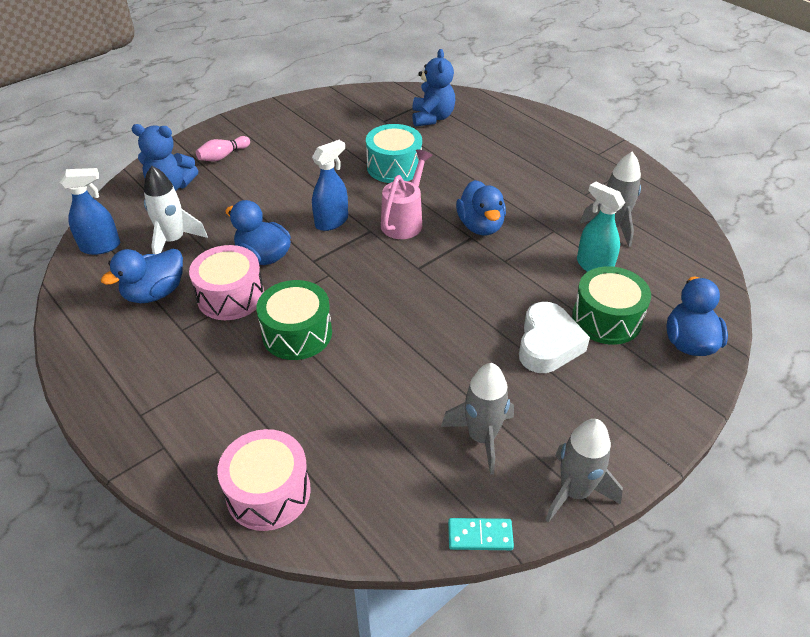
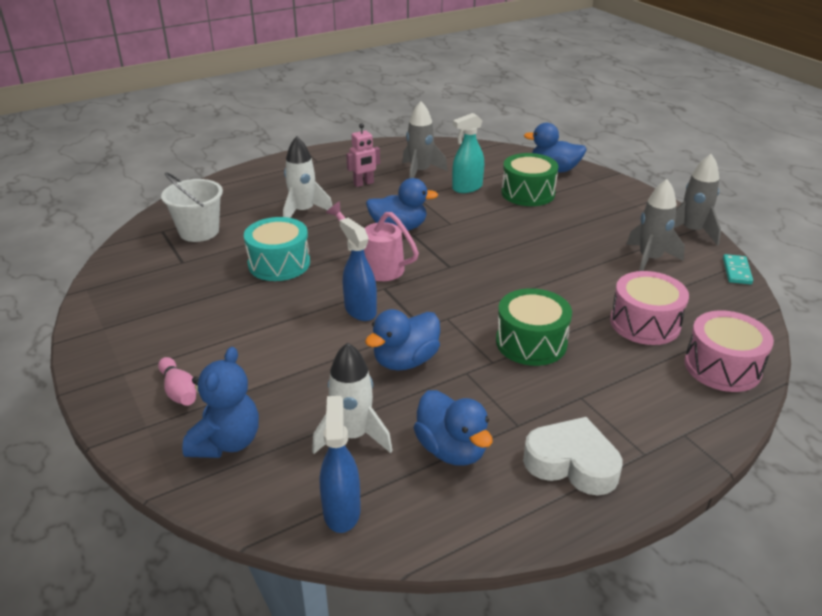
camera: 80 degrees left, 10 degrees down
(231, 296) = (468, 386): pink drum -> pink drum (645, 323)
(432, 118) = (199, 231): blue teddy bear -> white bucket
(488, 164) = (303, 212): none -> white rocket
(548, 344) = (553, 219): white heart -> white heart (572, 463)
(564, 191) = (364, 183): none -> pink robot

